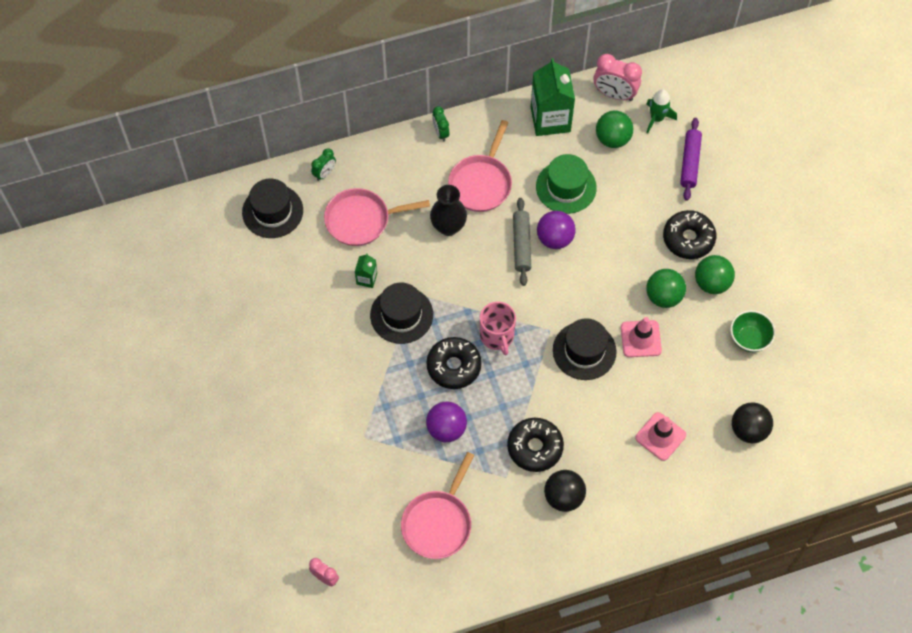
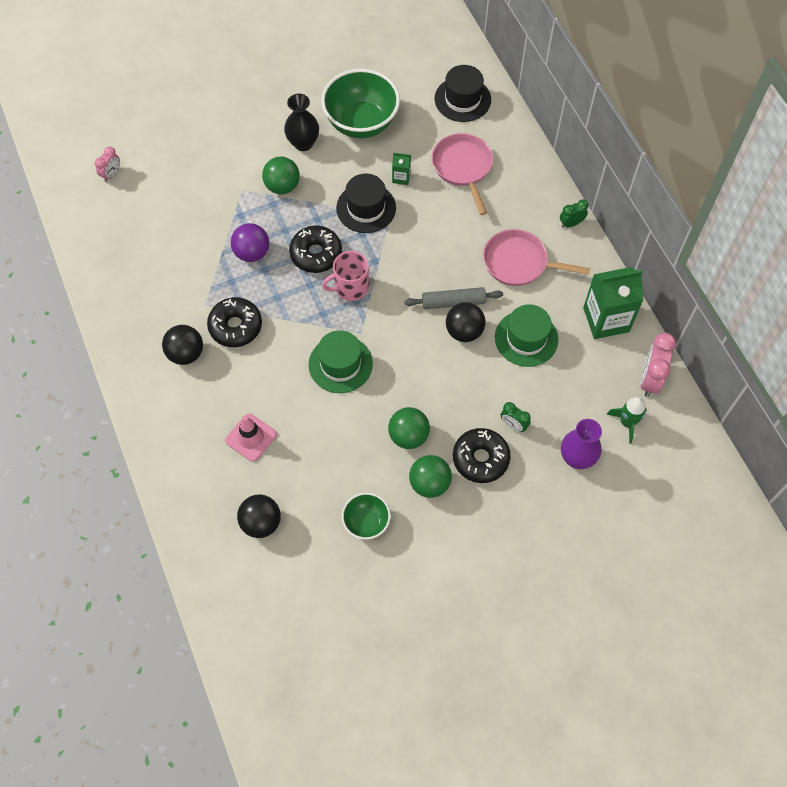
camera: 85 degrees right, 0 degrees up
(289, 312) = (361, 123): none -> green bowl
(324, 173) = (509, 134): green clock -> green clock (513, 425)
(438, 523) = (160, 253): pink pan -> none
(448, 227) = (465, 238): black vase -> black vase (303, 143)
(555, 238) = (464, 331): purple ball -> black ball
(584, 351) = (340, 364): black hat -> green hat
(612, 139) = (593, 380): green ball -> green ball (282, 186)
(641, 339) = (358, 416): pink traffic cone -> none
(690, 162) = (577, 458): purple rolling pin -> purple vase

